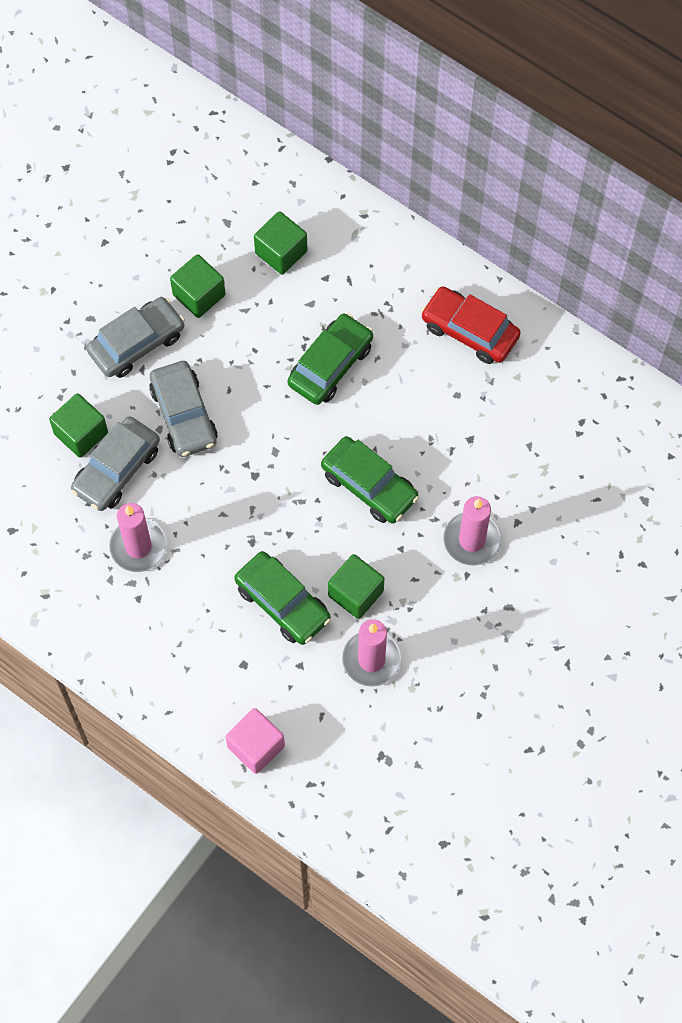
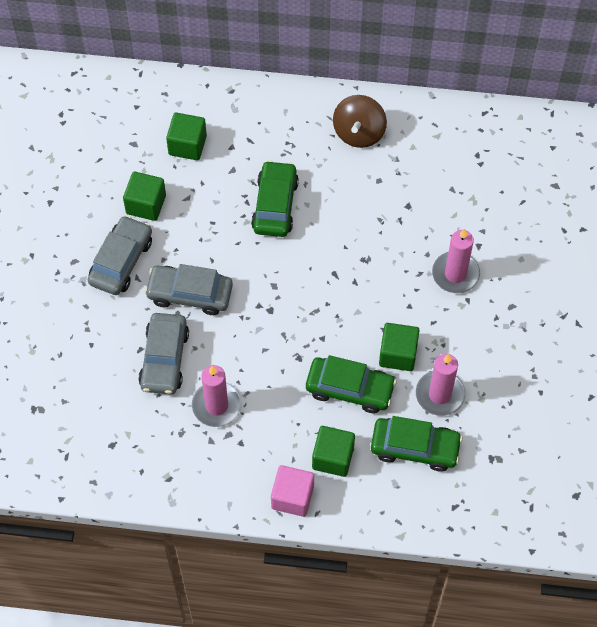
camera: 30 degrees left, 5 degrees down
(81, 433) = (120, 347): green cube -> green cube (333, 457)
(184, 415) = (190, 294): grey car -> grey car turned 150 degrees clockwise
(256, 746) = (397, 501): pink cube -> pink cube (292, 497)
(369, 485) = (358, 274): green car -> green car (415, 448)
(469, 331) = (359, 133): red car -> brown spinning top

